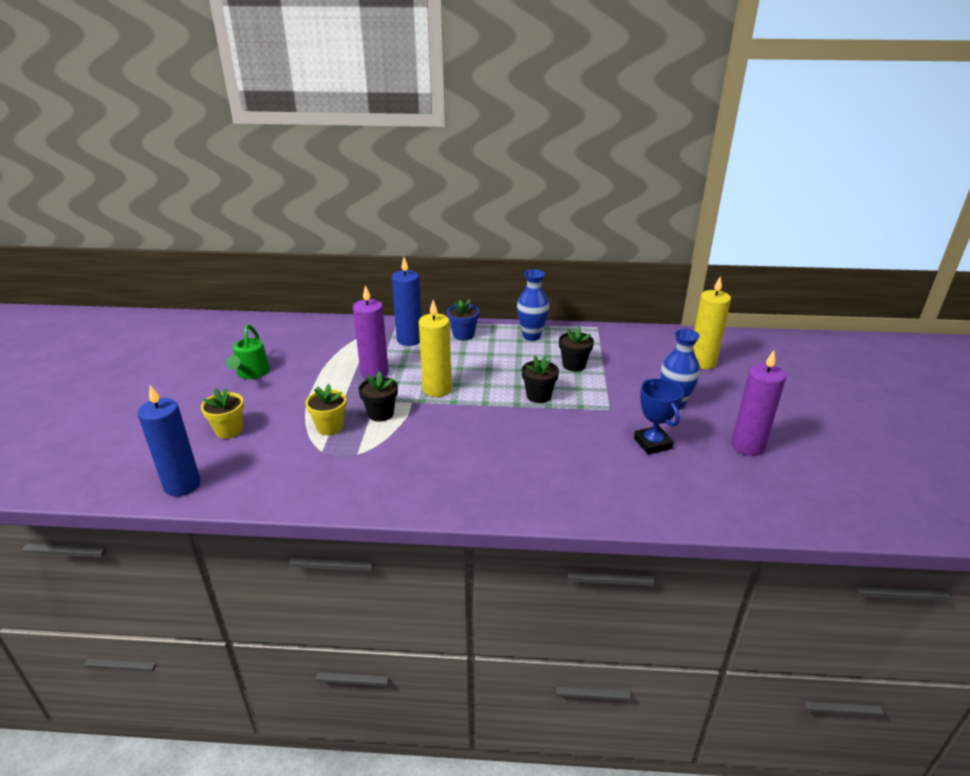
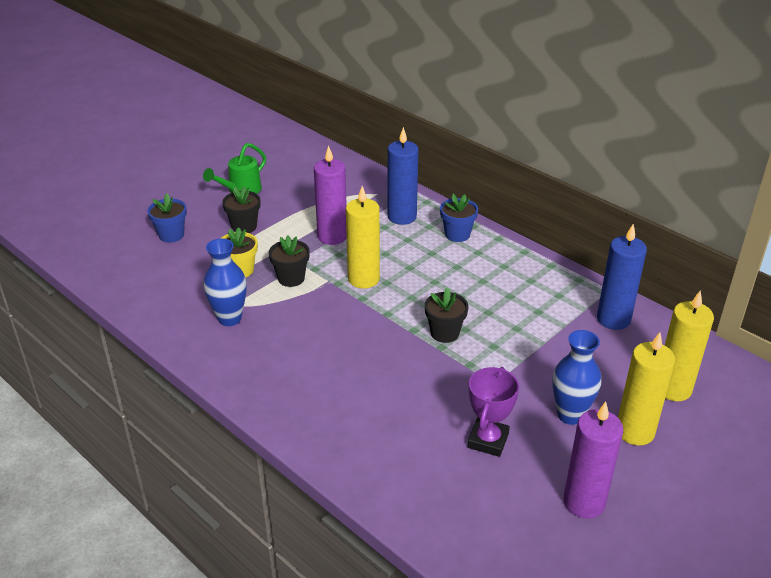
camera: 40 degrees right, 5 degrees up
(182, 485) = (97, 264): blue candle -> blue candle (613, 319)
(229, 430) = (171, 235): yellow flower pot -> blue flower pot
(531, 336) = (522, 267): blue vase -> blue vase (229, 318)
(574, 365) = (523, 319): black flower pot -> black flower pot (244, 226)
(652, 443) = (488, 440): blue trophy -> purple trophy
(716, 394) = (635, 431): none -> yellow candle

